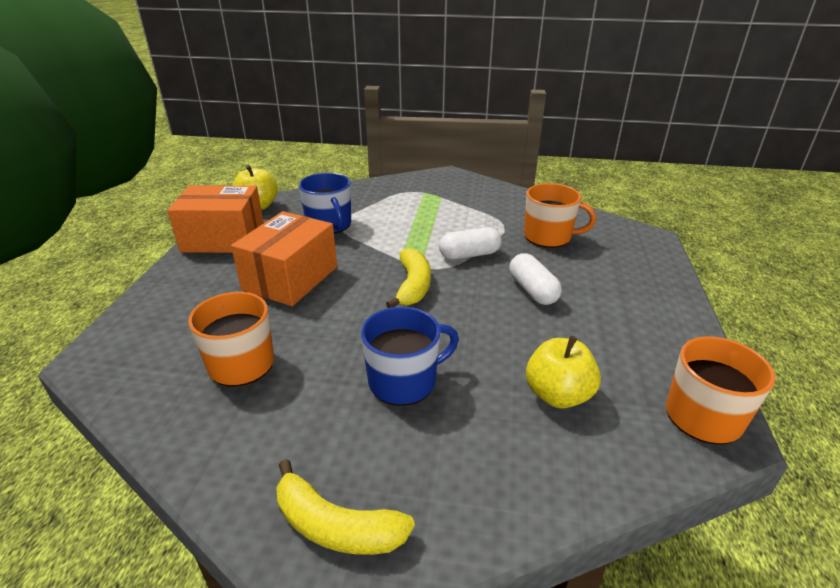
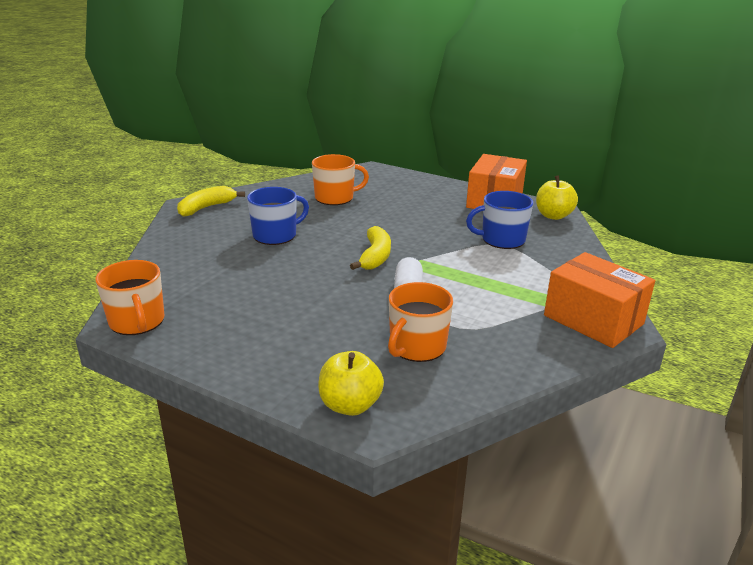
camera: 110 degrees right, 5 degrees down
(290, 278) = (418, 217): orange box -> orange box (593, 320)
(404, 381) = (276, 235): blue mug -> blue mug turned 120 degrees counterclockwise
(413, 286) = (375, 256): yellow banana -> yellow banana turned 105 degrees counterclockwise
(532, 290) = (328, 305): white capsule -> none
(558, 395) = (213, 277): yellow apple -> yellow apple (350, 405)

